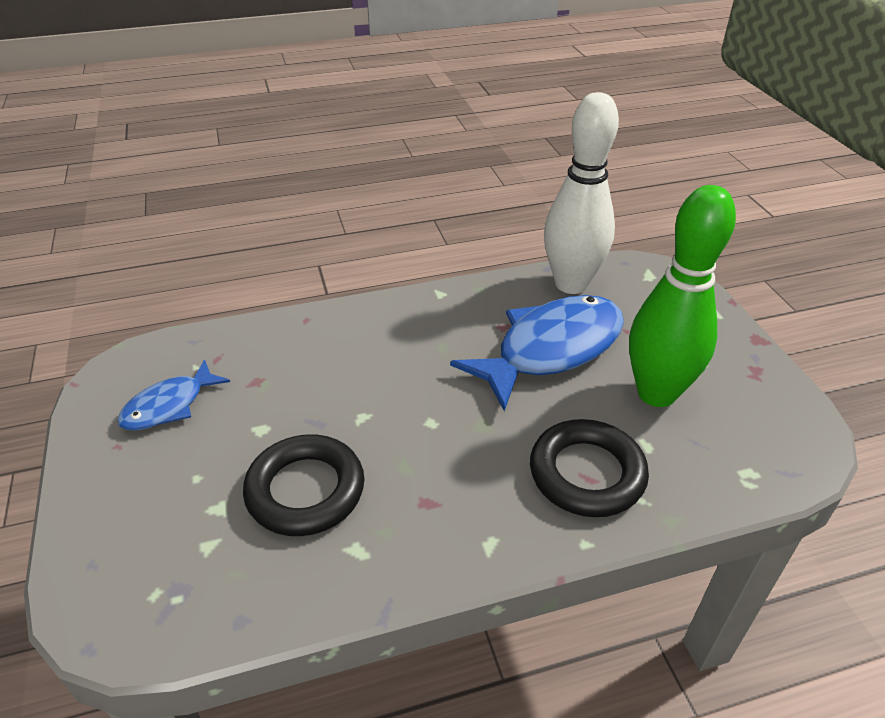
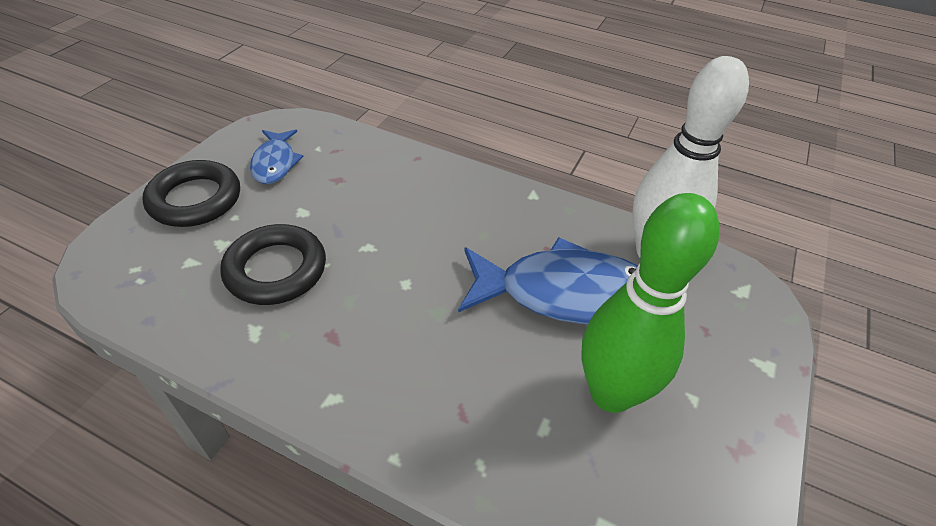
camera: 40 degrees right, 5 degrees up
(169, 406) = (275, 163): blue fish -> blue fish turned 90 degrees counterclockwise
(587, 473) = (465, 408): black ring -> black ring (195, 199)

